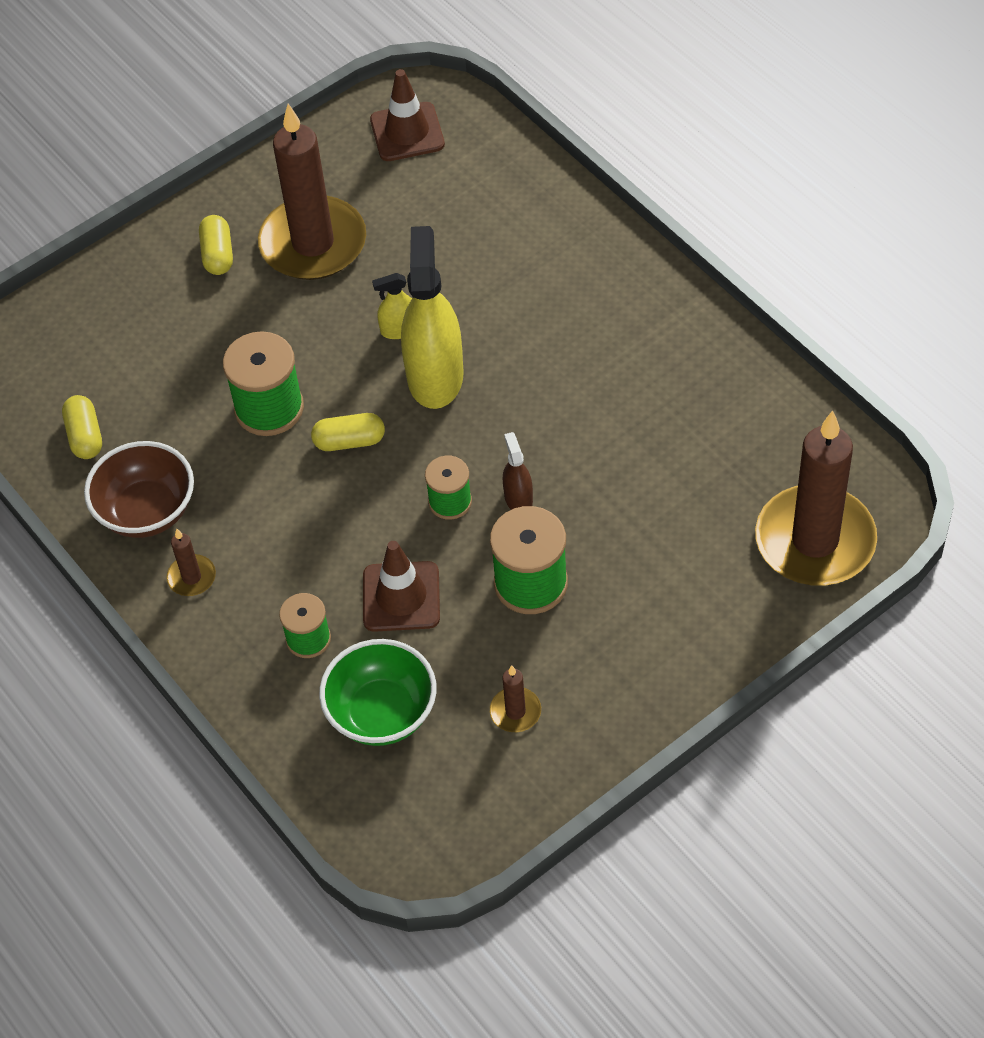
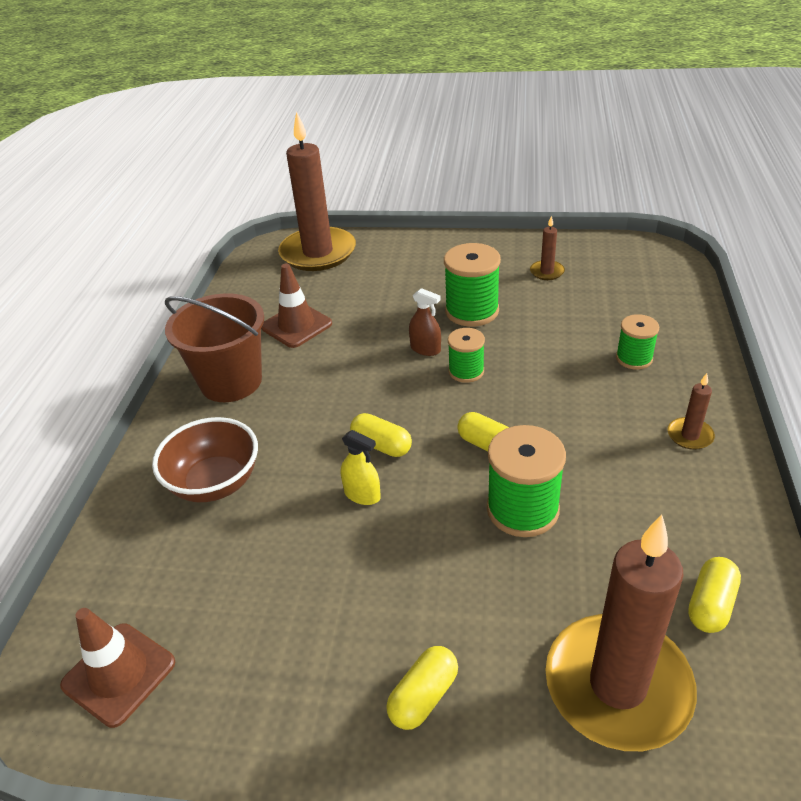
camera: 135 degrees left, 15 degrees down
(147, 511) = (693, 501): brown bowl -> brown bowl (215, 483)
(313, 243) = (332, 627): brown candle -> brown candle (617, 685)
(382, 713) = (621, 306): green bowl -> none
(401, 597) = (552, 345): brown traffic cone -> brown traffic cone (296, 325)
(435, 376) = (381, 445): yellow spray bottle -> yellow capsule
(518, 498) = (425, 349): brown spray bottle -> brown spray bottle turned 90 degrees counterclockwise
(645, 330) = (231, 381): none -> brown bucket

